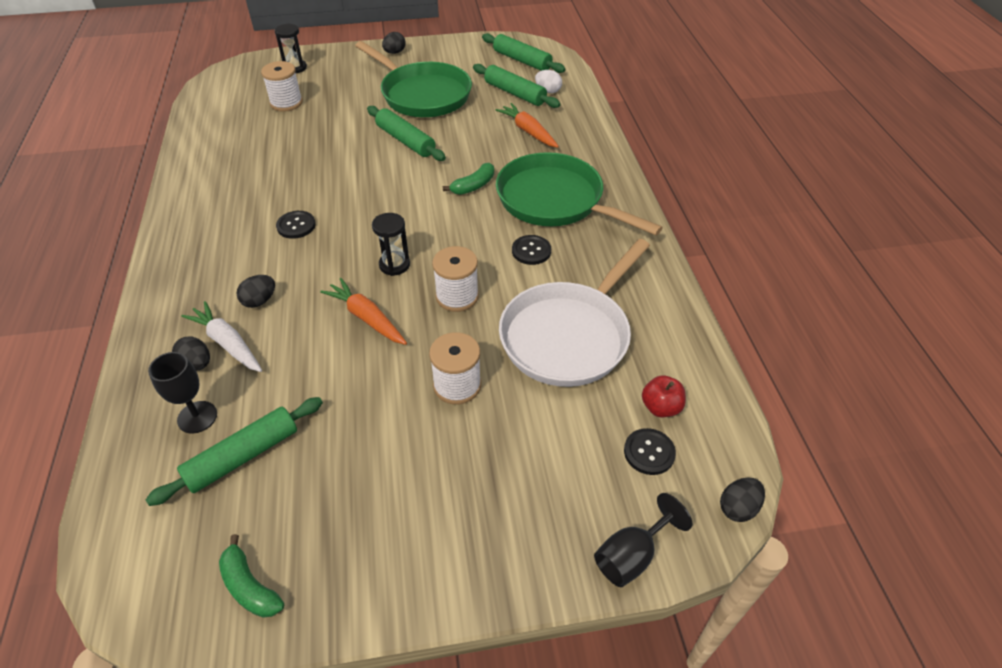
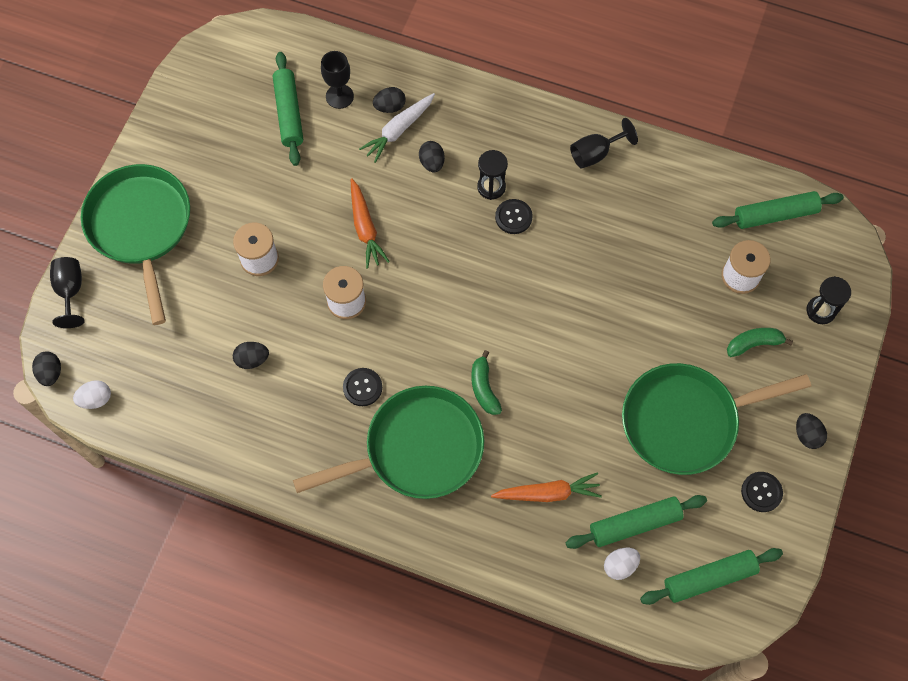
camera: 120 degrees right, 20 degrees up
(199, 201) = (595, 154): none -> black goblet
(227, 343) = (398, 130): white carrot -> white carrot turned 150 degrees clockwise
(250, 586) = (197, 93): green banana -> green banana (754, 344)
(366, 318) = (365, 228): orange carrot -> orange carrot turned 90 degrees clockwise
(394, 265) = (413, 272): black hourglass -> black hourglass (491, 187)
(405, 141) = (599, 362): green rolling pin -> green rolling pin (775, 215)
(494, 528) = (141, 227): none -> green pan
(569, 336) = (252, 359): white pan -> black egg
(649, 452) = (123, 348): black button -> black button (761, 492)
(660, 407) = (149, 380): red apple -> none
(722, 443) = (96, 399): none -> white egg

